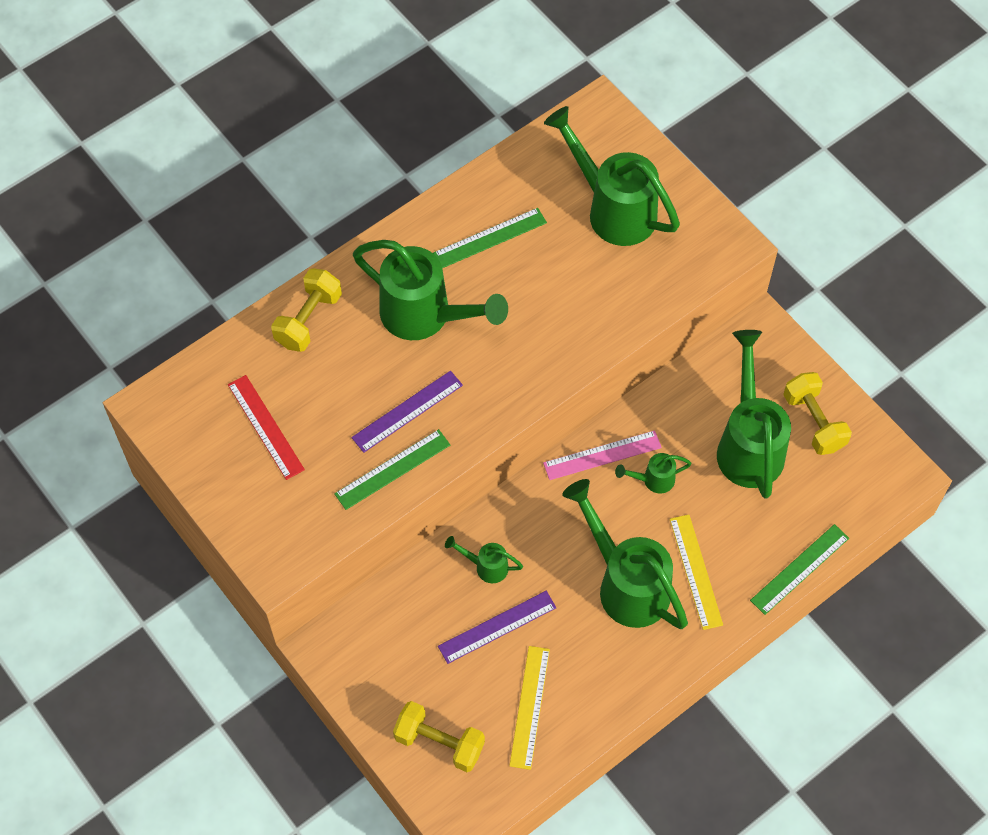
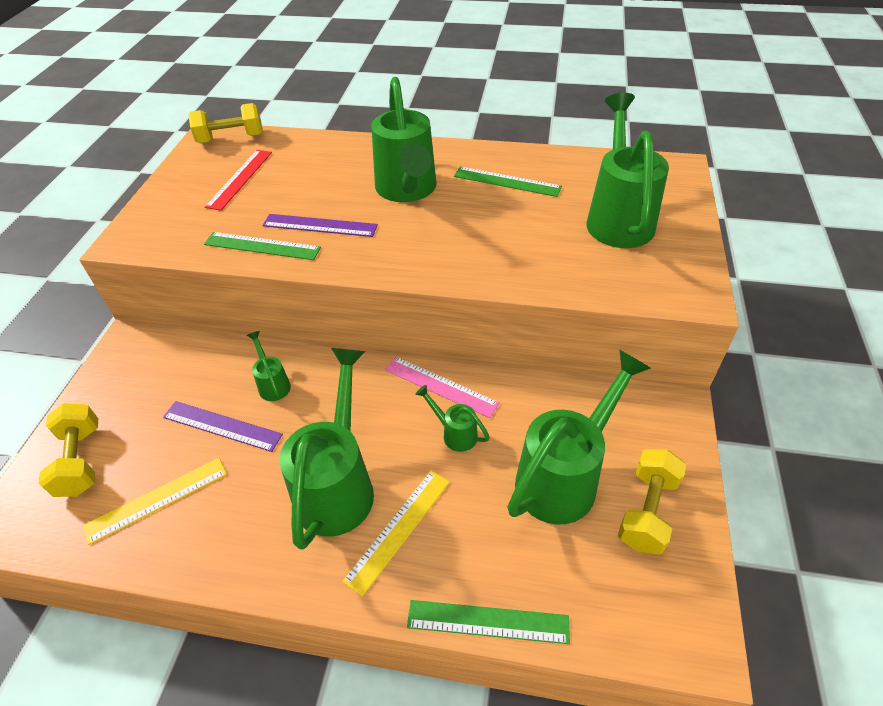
camera: 50 degrees right, 15 degrees down
(308, 320) = (342, 152): yellow dumbbell -> yellow dumbbell (231, 139)

